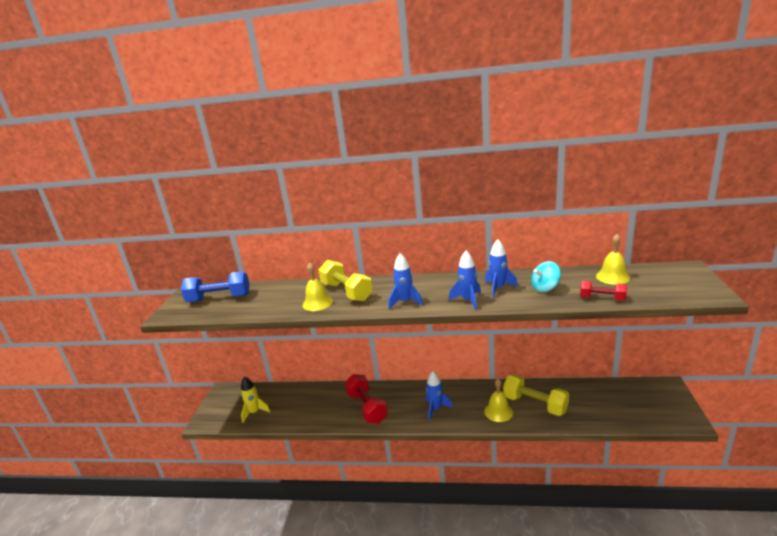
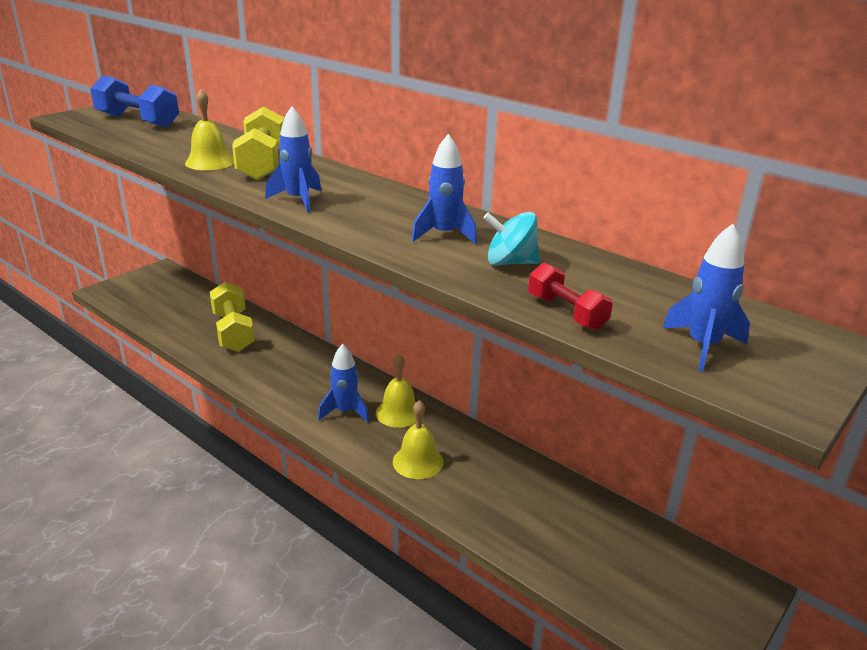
camera: 30 degrees right, 5 degrees up
(254, 412) = (158, 307): yellow rocket -> none
(367, 407) = (271, 365): red dumbbell -> none
(468, 300) = (373, 231): blue rocket -> blue rocket (703, 346)
(535, 404) = (482, 482): yellow dumbbell -> yellow dumbbell (233, 331)
(612, 277) = (653, 295): yellow bell -> yellow bell (399, 413)

